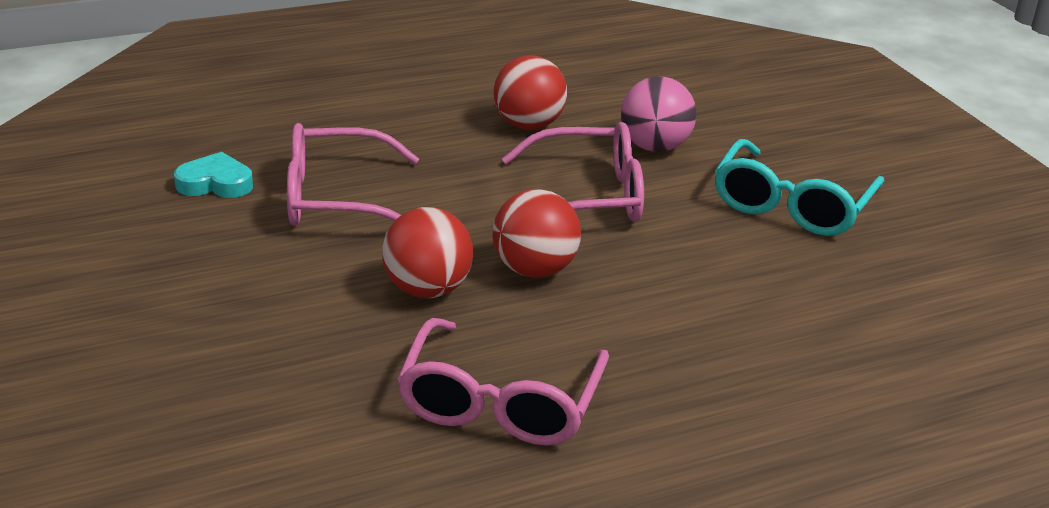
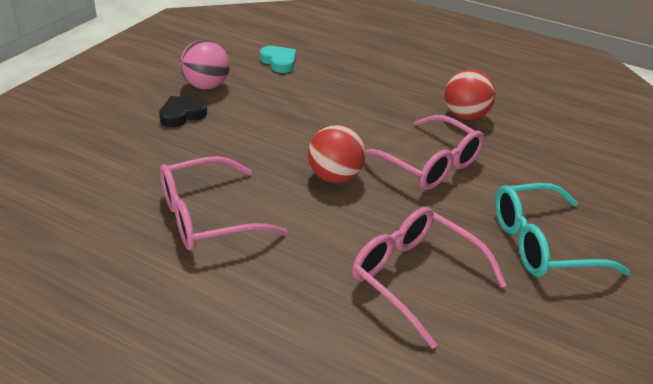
camera: 50 degrees right, 5 degrees up
(231, 322) = (182, 115): none -> black heart
(336, 198) = (312, 95): pink glasses -> pink glasses (415, 277)
(427, 289) = (273, 153): red ball -> none
(654, 147) = (516, 165): pink ball -> pink ball (206, 86)

